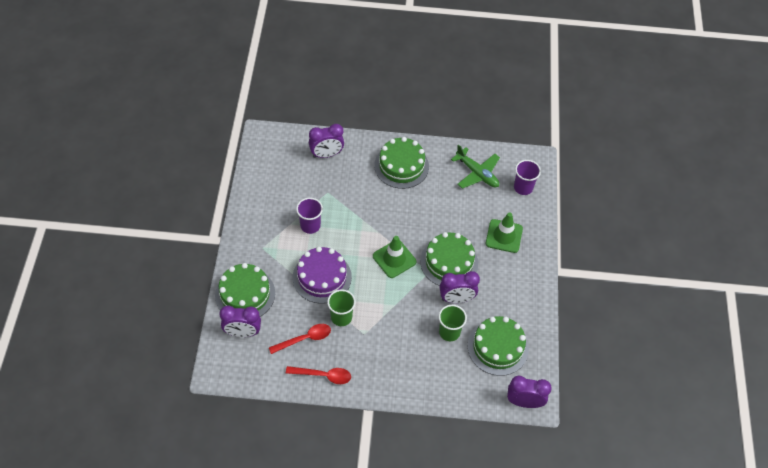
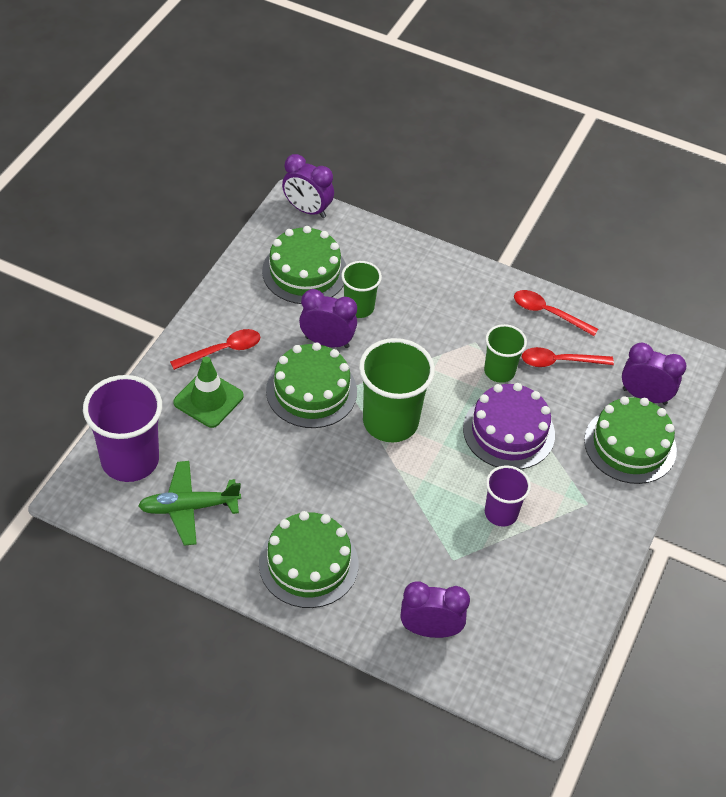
camera: 160 degrees left, 5 degrees down
(394, 259) = (390, 421): green traffic cone -> green cup
(477, 173) = (188, 507): green plane -> green plane turned 75 degrees counterclockwise
(515, 270) = (222, 351): none -> red spoon
(523, 187) = (130, 460): purple cup -> purple cup, size x1.73

